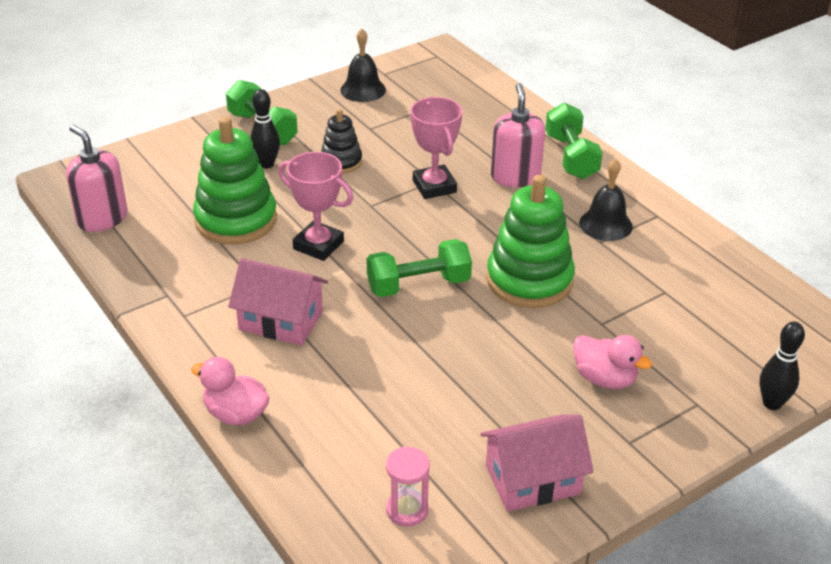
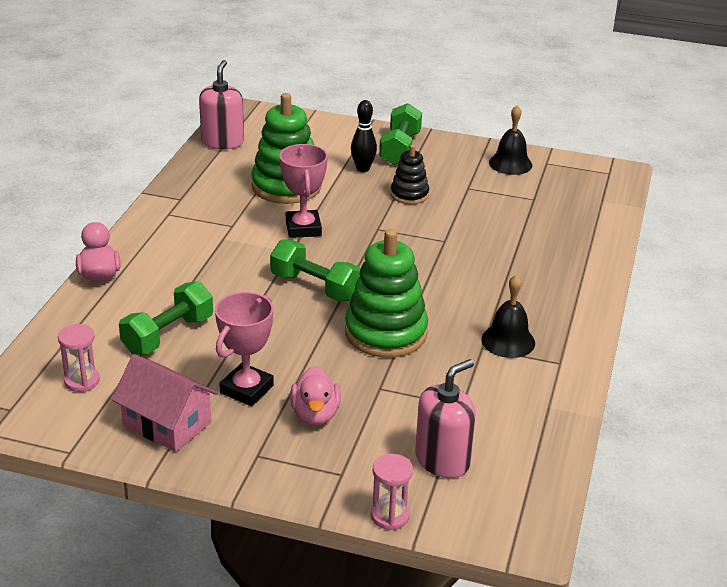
camera: 50 degrees right, 5 degrees down
(281, 320) = (207, 250): pink house -> none
(434, 186) = (439, 244): pink trophy -> pink trophy (246, 389)
(515, 177) = (505, 273): pink soap dispenser -> pink soap dispenser (442, 460)
(571, 157) = (574, 288): green dumbbell -> green dumbbell (168, 335)
(772, 403) = (390, 516): black bowling pin -> pink hourglass

